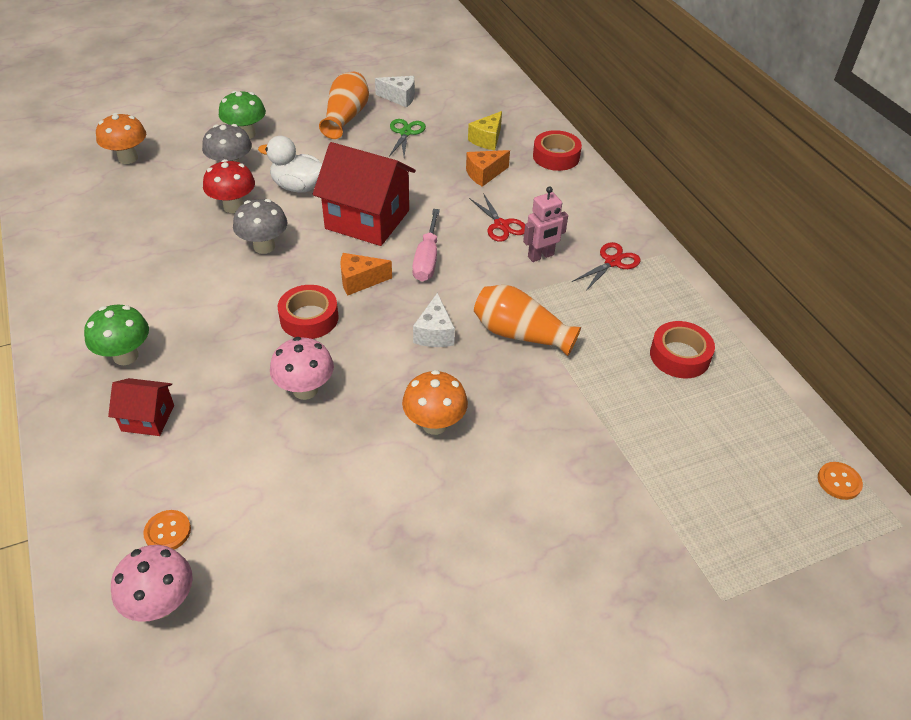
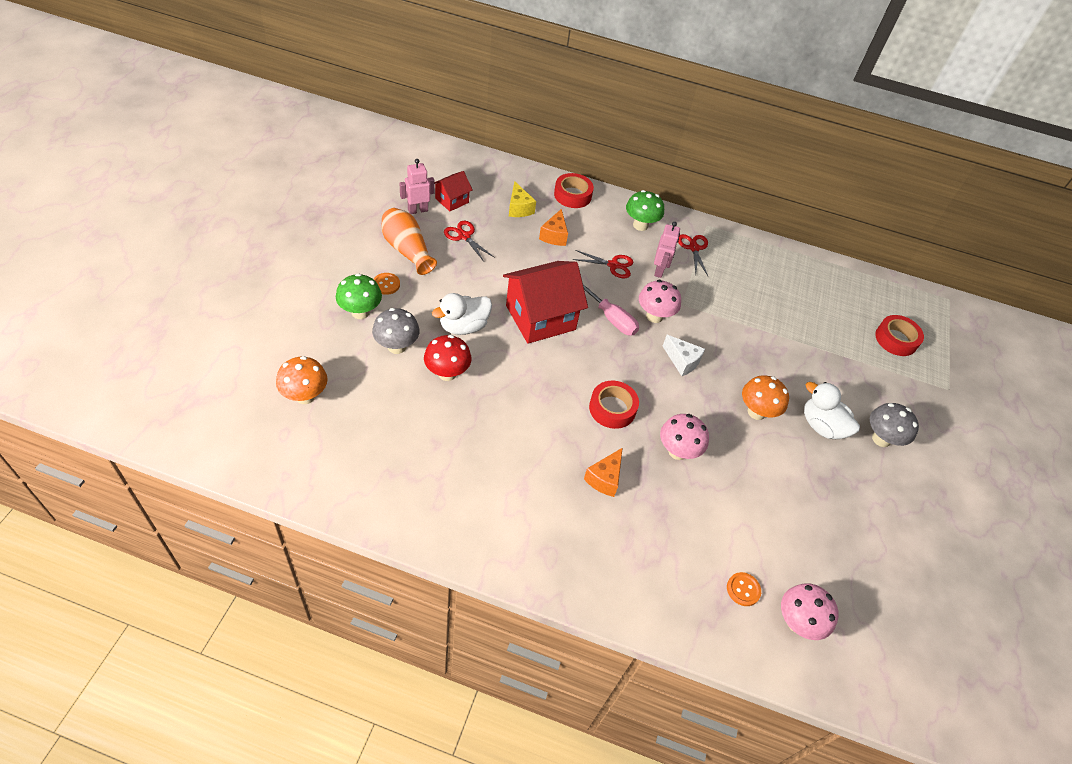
camera: 55 degrees left, 5 degrees up
(126, 356) = (558, 526): green mushroom -> green mushroom (640, 225)
(148, 418) = (633, 547): red house -> red house (452, 200)
(264, 246) = (513, 385): grey mushroom -> grey mushroom (881, 439)
(359, 281) = (600, 362): orange cheese -> orange cheese (604, 478)
(400, 98) = (417, 210): white cheese -> pink robot
(405, 133) = (464, 236): green scissors -> red scissors
(471, 284) = (654, 316): none -> pink mushroom
(483, 492) = (821, 426): none -> white duck
(520, 334) = (717, 327): orange vase -> none
(679, 356) = (789, 281): red tape -> red tape (896, 339)
(839, 481) = (912, 297): orange button -> orange button (386, 284)

